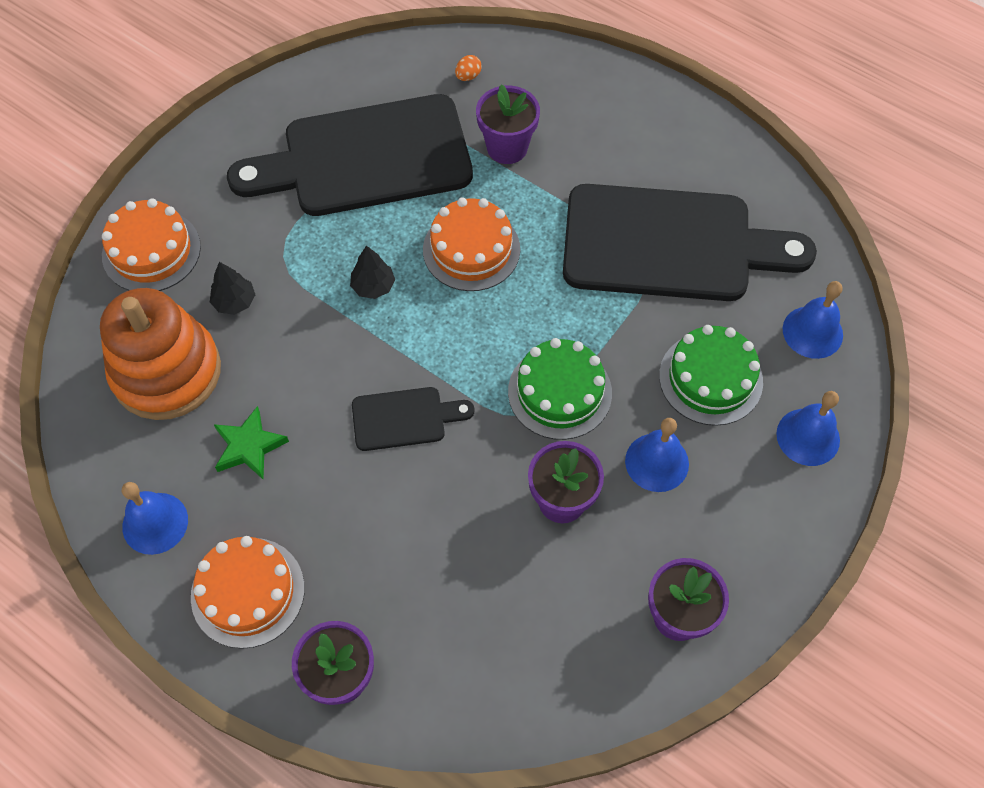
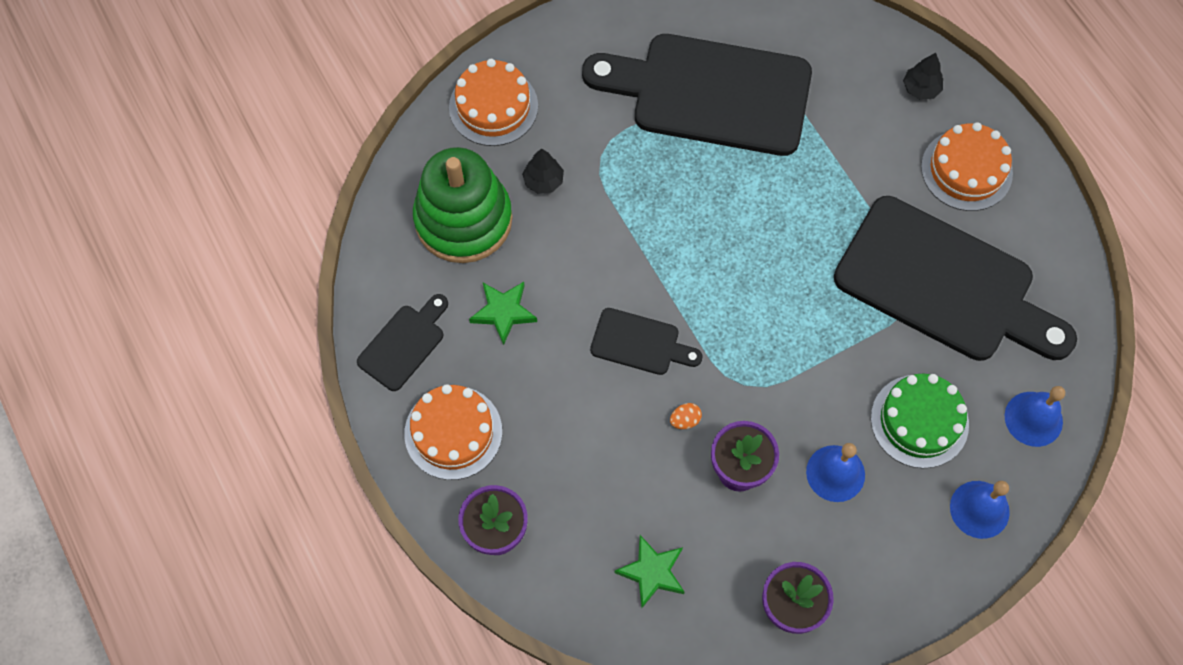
camera: 25 degrees right, 5 degrees up
(155, 523) = (404, 344): blue bell -> black cutting board
(166, 372) = (463, 219): orange stacking toy -> green stacking toy
(373, 286) = (665, 215): black tree -> black tree (920, 88)
(468, 76) = (837, 49): orange egg -> orange egg (685, 420)
(471, 249) = (764, 216): orange cake -> orange cake (966, 170)
(507, 147) = (841, 133): purple flower pot -> none
(523, 643) = (652, 572): none -> green star
(560, 392) = (781, 376): green cake -> none

